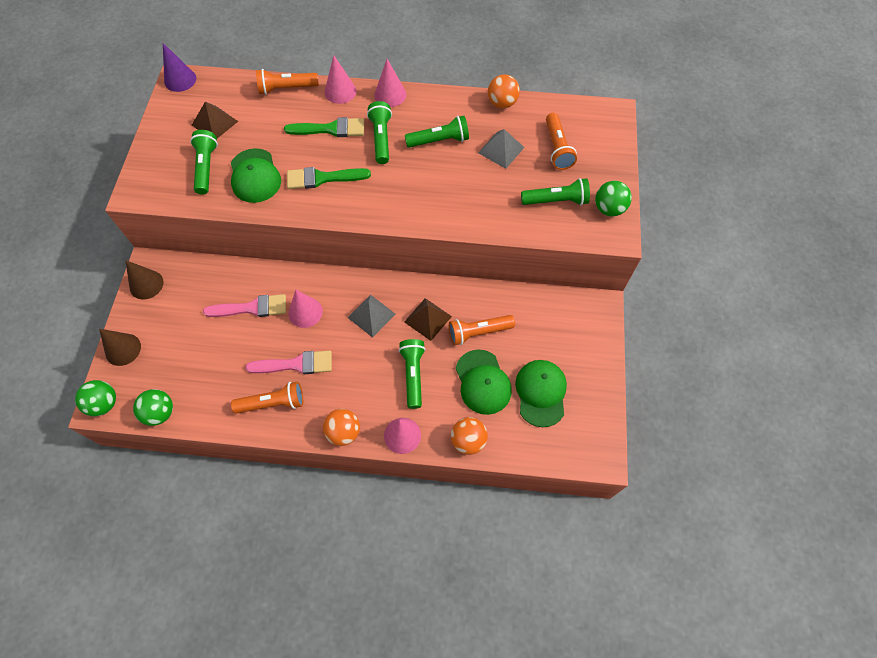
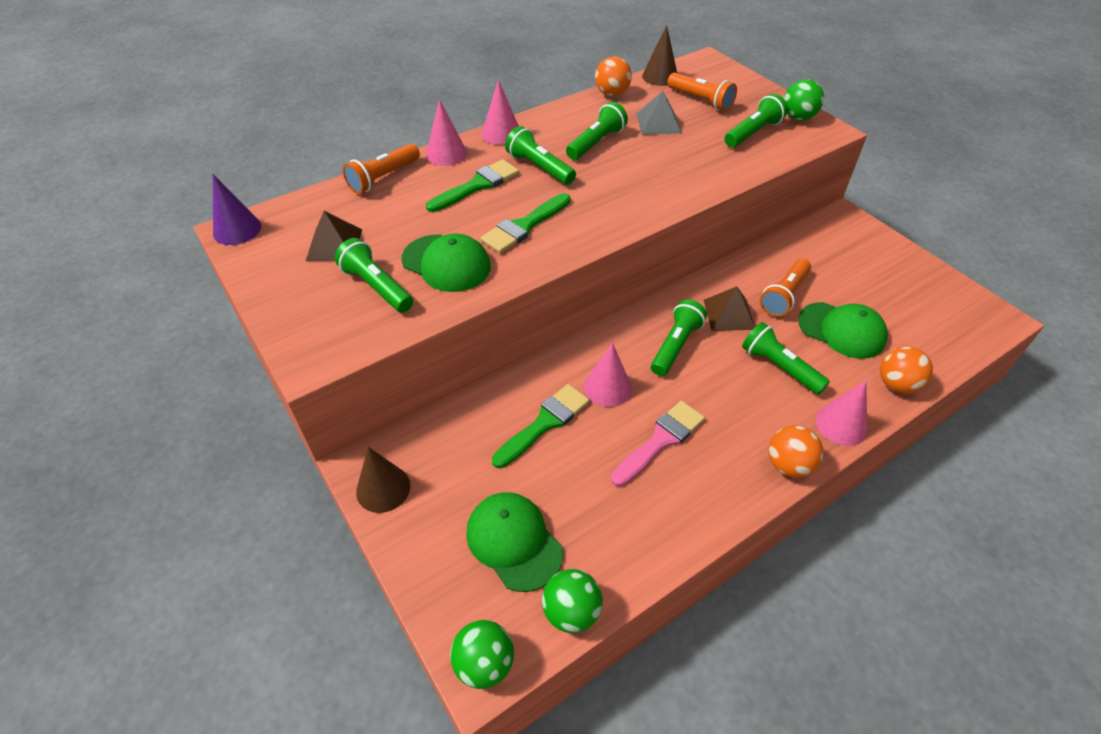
camera: 40 degrees left, 15 degrees down
(123, 349) = (435, 580): brown cone -> brown cone (660, 76)
(251, 308) = (544, 423): pink brush -> green brush
(273, 403) = (685, 495): orange flashlight -> none
(371, 315) = (675, 346): grey pyramid -> green flashlight
(541, 393) = (894, 305): green cap -> green cap (514, 541)

